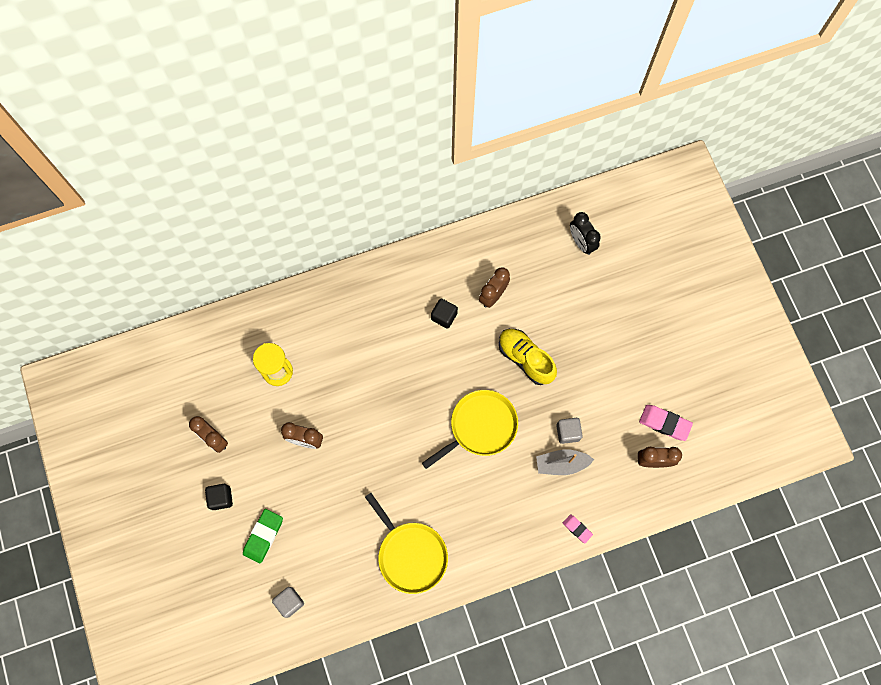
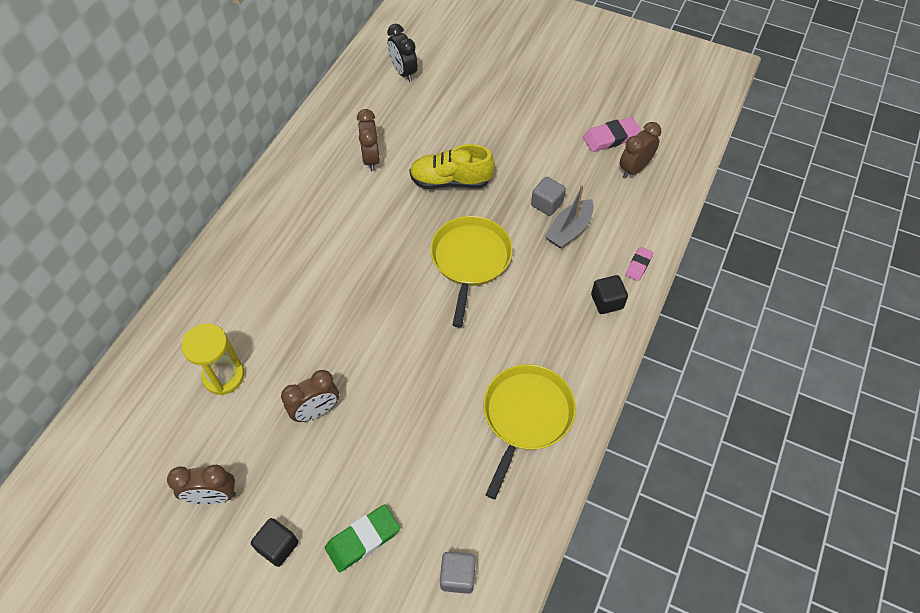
camera: 45 degrees left, 15 degrees down
(263, 536) = (363, 539): green eraser -> green eraser turned 75 degrees clockwise
(410, 554) = (526, 416): yellow pan -> yellow pan turned 75 degrees counterclockwise
(444, 316) = (344, 205): black cube -> black cube (607, 301)
(577, 529) = (638, 265): pink eraser -> pink eraser turned 60 degrees counterclockwise
(581, 242) = (403, 72): black clock -> black clock turned 45 degrees clockwise

